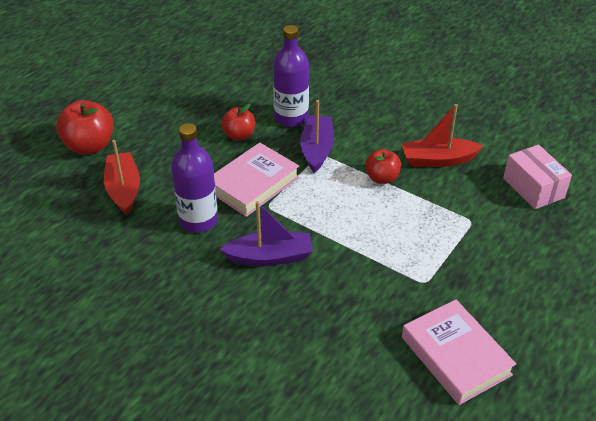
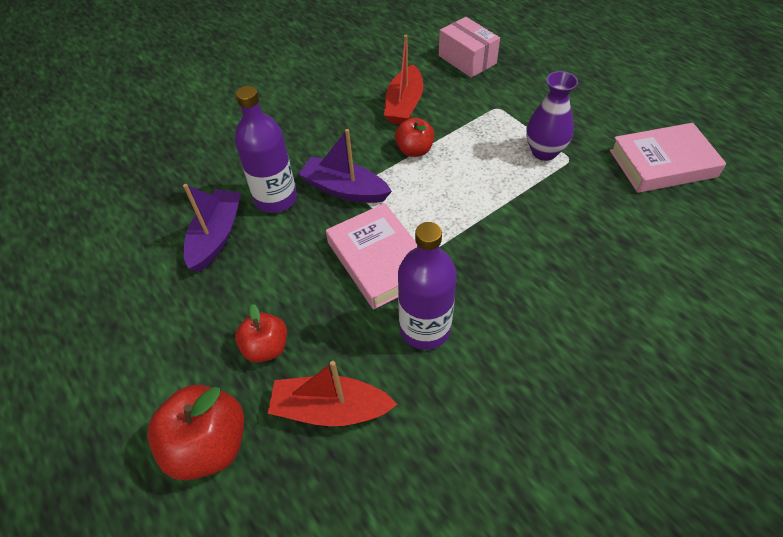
camera: 70 degrees left, 10 degrees up
(239, 135) = (282, 255): red apple -> red apple (266, 347)
(269, 257) = (507, 270): purple boat -> purple boat (216, 236)
(425, 262) = (544, 152): none -> purple vase
(533, 188) = (467, 60): pink box -> pink box turned 60 degrees clockwise

